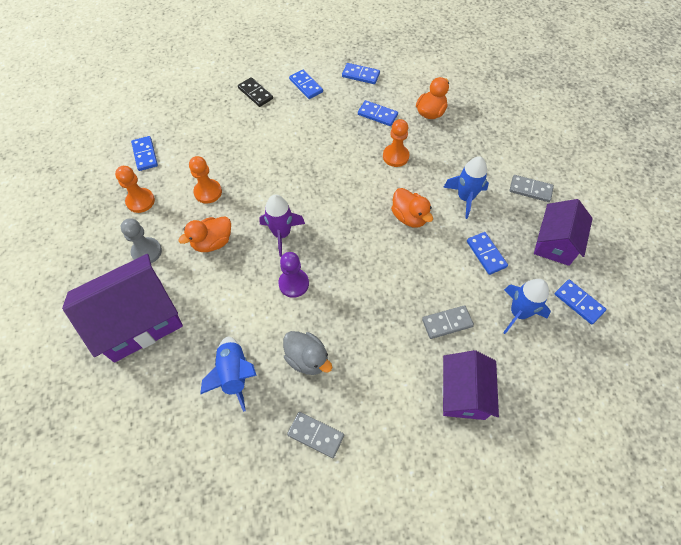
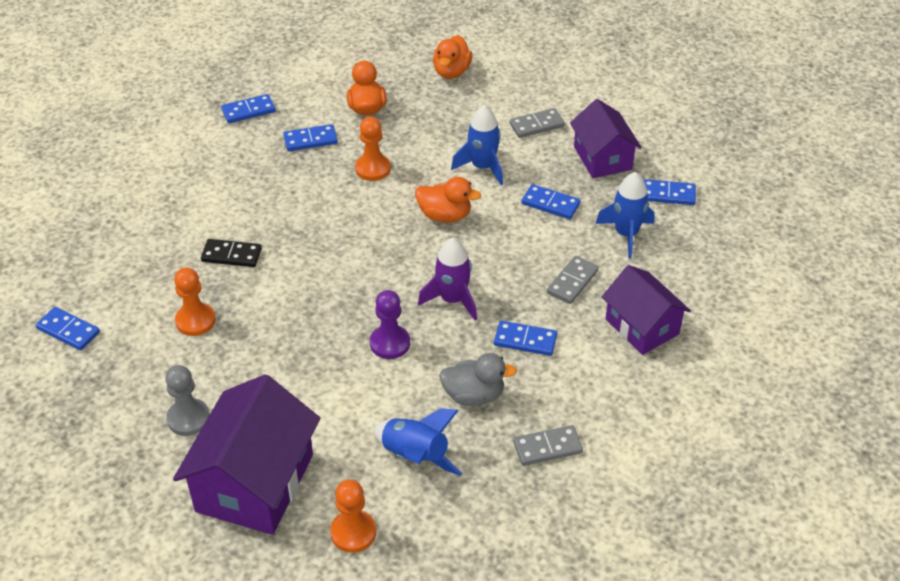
camera: 40 degrees left, 15 degrees down
(140, 201) = (120, 378): orange pawn -> orange pawn (353, 532)
(212, 242) = (257, 363): orange duck -> orange duck (451, 72)
(255, 93) = (139, 194): black domino -> black domino (231, 255)
(281, 234) = (327, 308): purple rocket -> purple rocket (452, 300)
(306, 86) = (194, 154): blue domino -> blue domino (525, 340)

